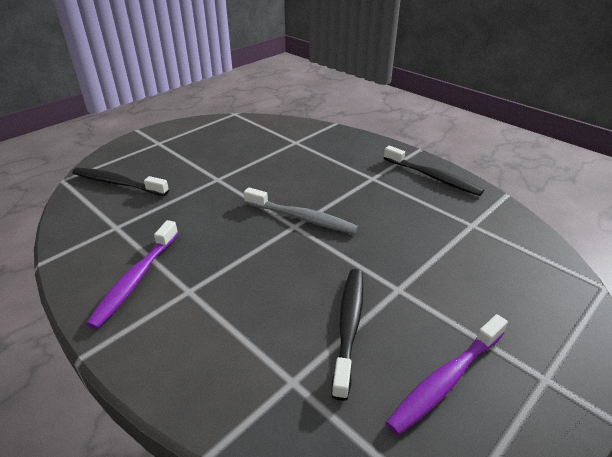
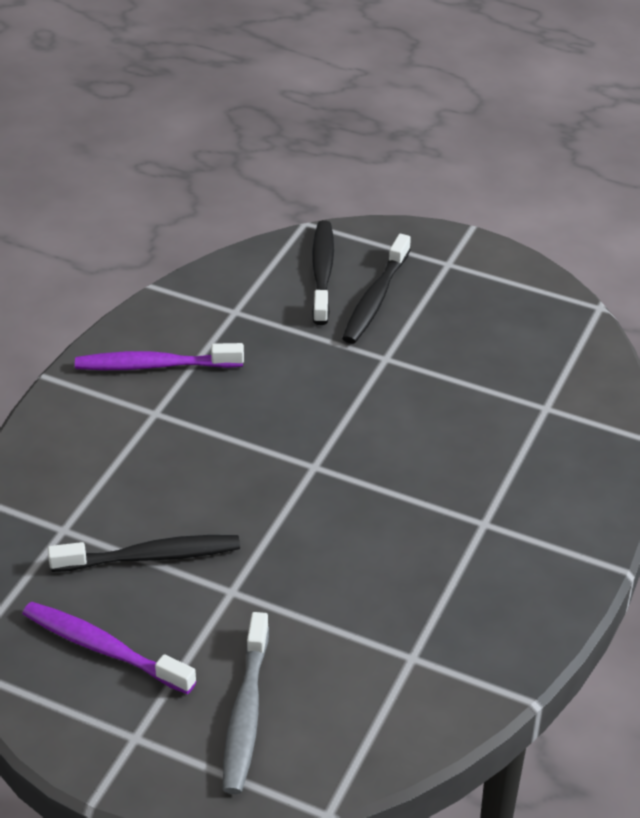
camera: 70 degrees right, 5 degrees up
(302, 218) = (334, 469): grey toothbrush -> grey toothbrush (246, 713)
(433, 177) = (528, 597): black toothbrush -> black toothbrush (375, 299)

